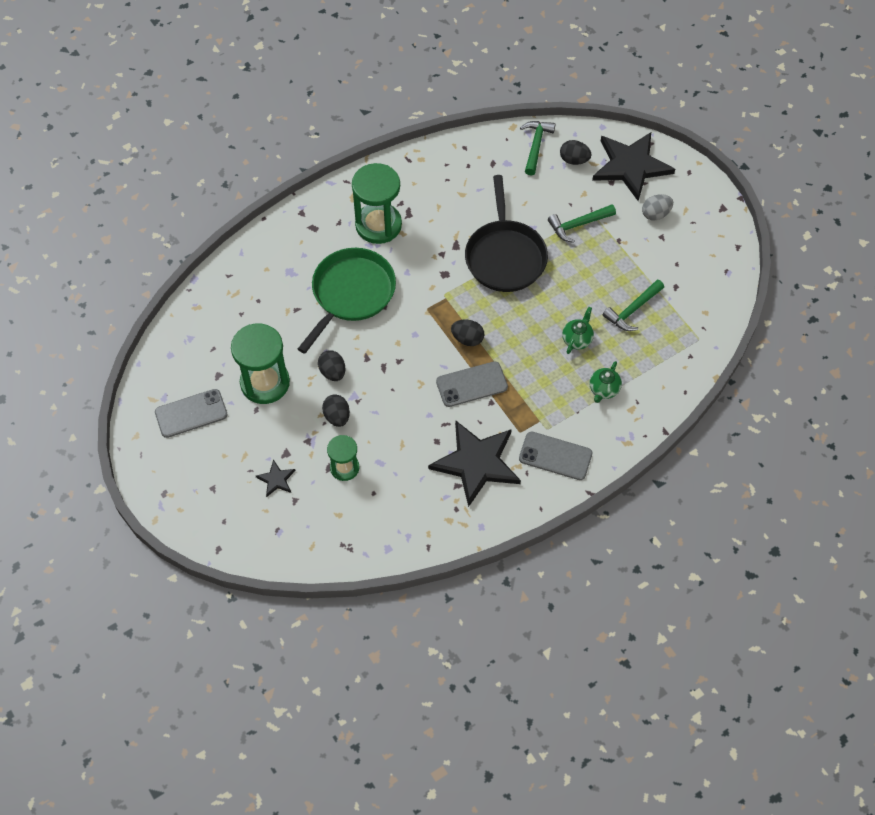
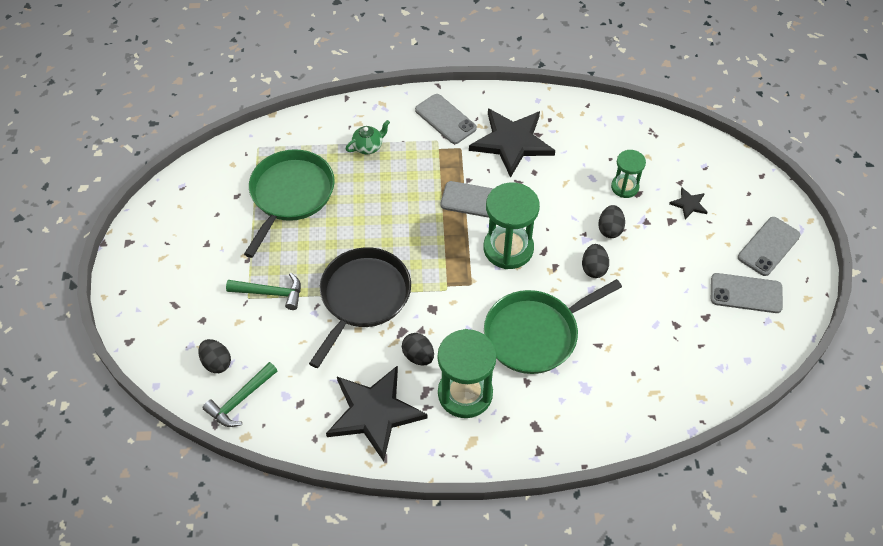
camera: 150 degrees left, 5 degrees down
(186, 471) = (768, 246): none -> grey phone
(265, 383) = (663, 288): green hourglass -> green hourglass (508, 248)
(467, 339) = (452, 239): black egg -> black egg (418, 356)
(577, 339) = (357, 194): green teapot -> none
(631, 166) = (169, 326): black star -> black star (374, 413)
(632, 310) = (290, 195): green hammer -> green pan
(655, 214) = (192, 267): grey egg -> none

